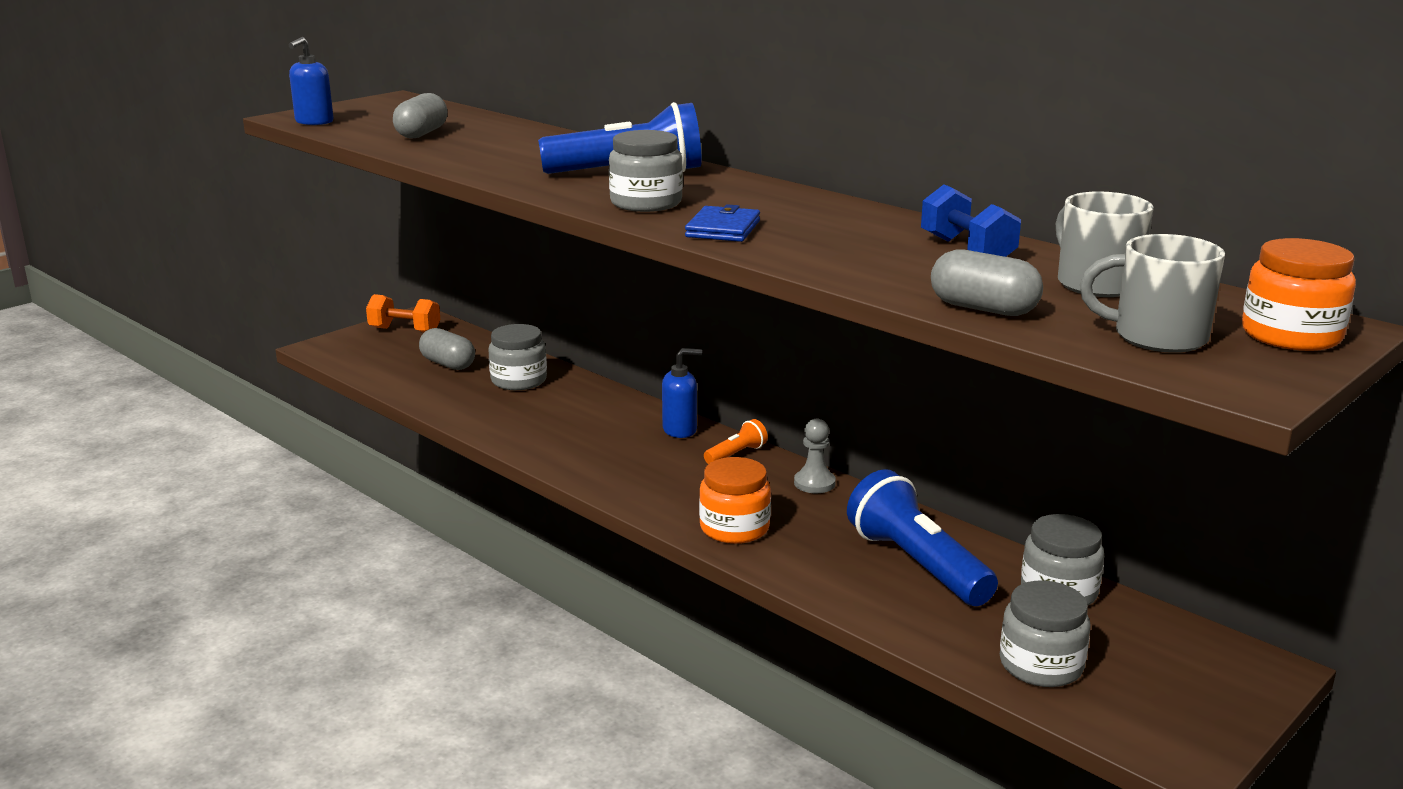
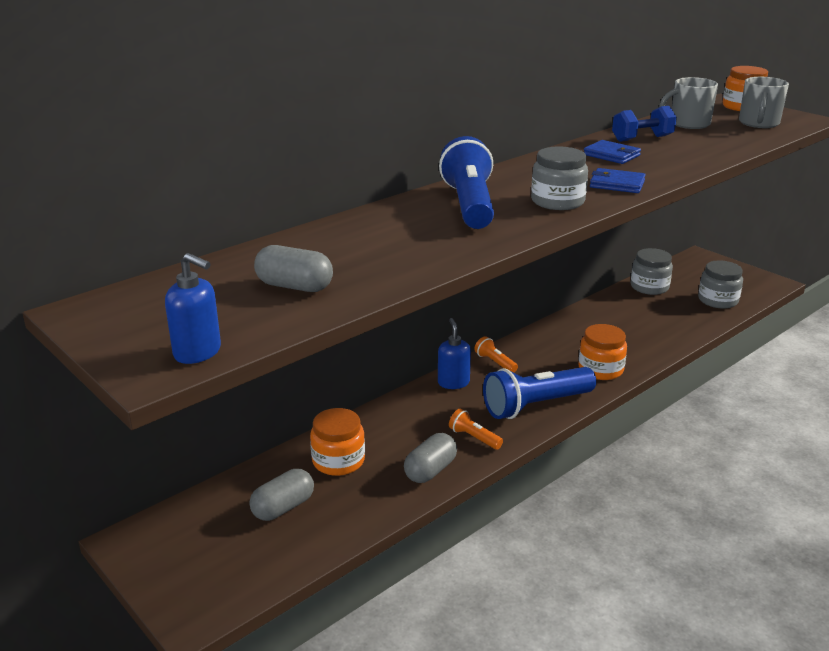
camera: 85 degrees left, 5 degrees up
(405, 330) = (168, 547): orange dumbbell -> none
(519, 380) = (338, 461): grey jar -> orange jar
(558, 443) = (474, 438): none -> orange flashlight
(814, 483) = (537, 339): grey pawn -> none
(861, 231) = (611, 155): none -> blue wallet
(916, 564) = (631, 318): blue flashlight -> blue flashlight (535, 406)
(983, 309) = (738, 144): grey capsule -> grey capsule (430, 470)

